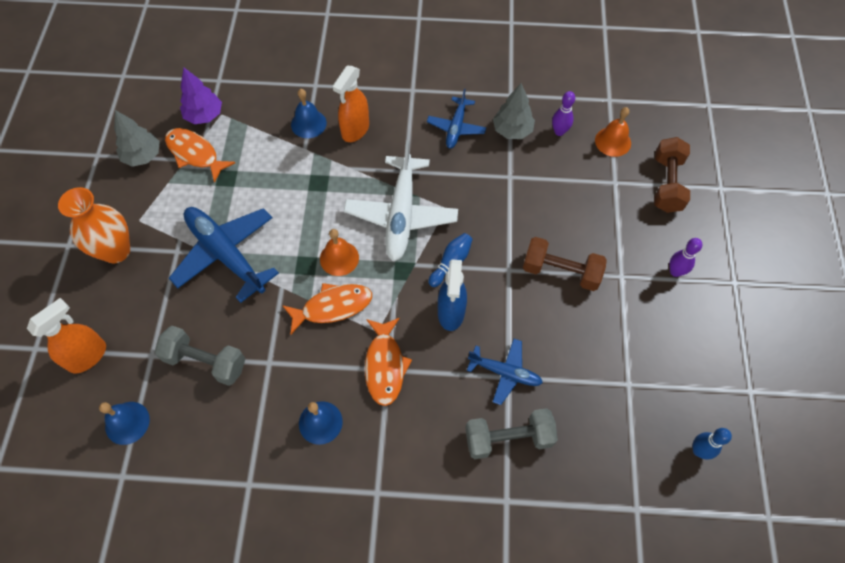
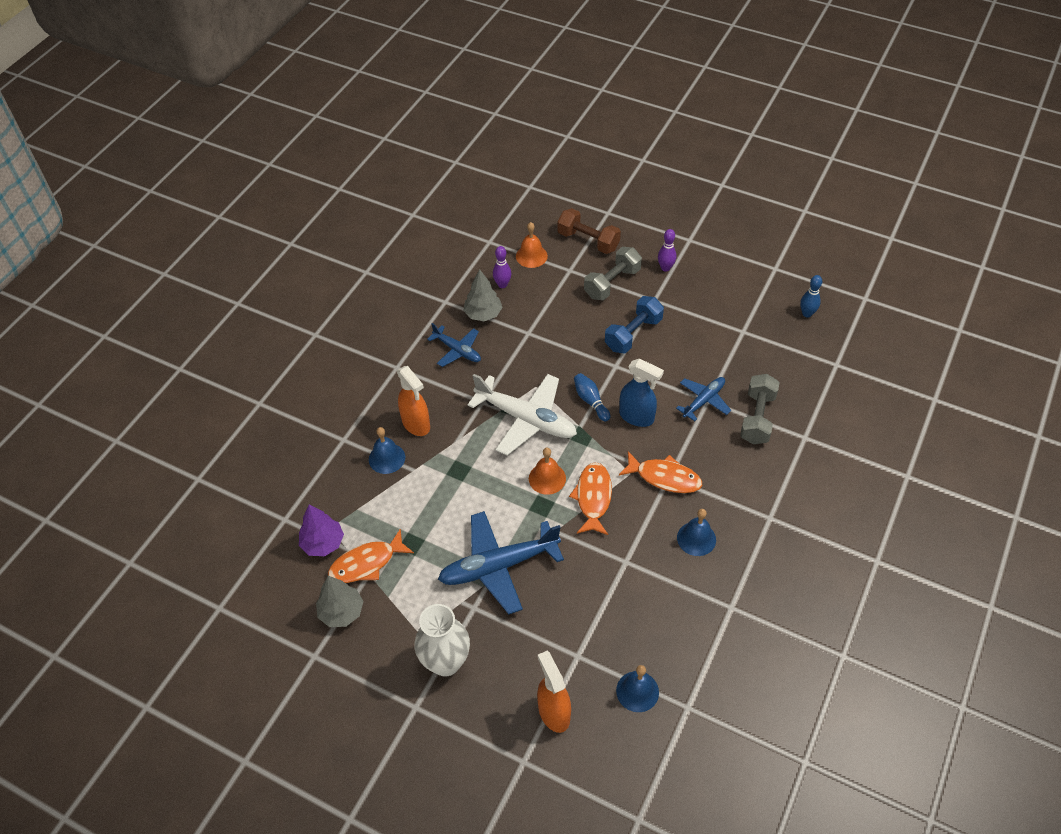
camera: 65 degrees left, 10 degrees down
(116, 251) = (446, 662): orange vase -> white vase
(205, 362) = (603, 611): grey dumbbell -> grey dumbbell (612, 283)
(561, 272) = (633, 334): brown dumbbell -> blue dumbbell

